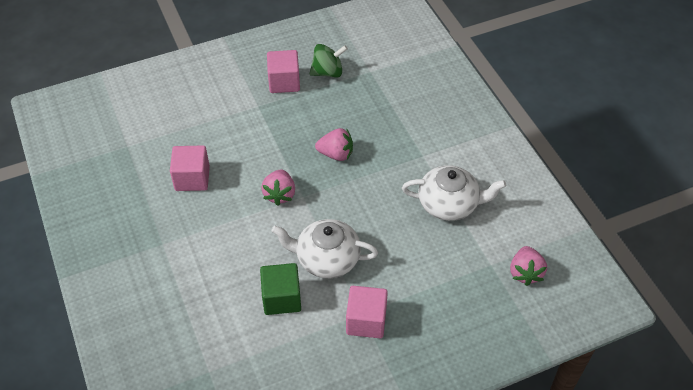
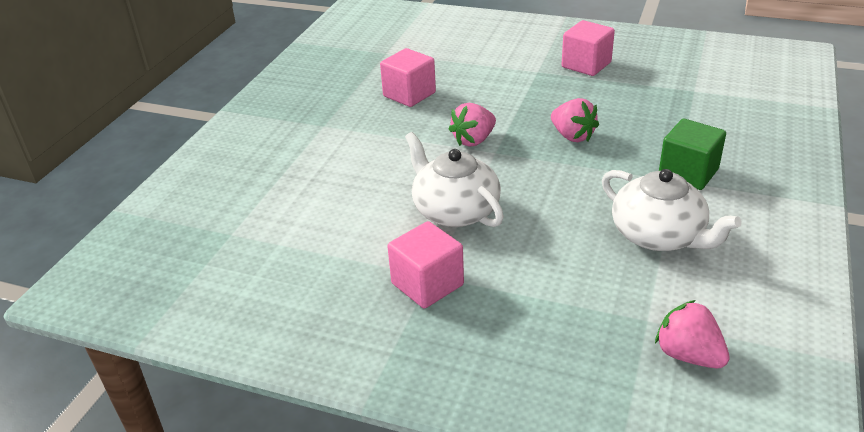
camera: 45 degrees right, 15 degrees down
(281, 298) = (369, 217): green cube -> green cube (688, 173)
(328, 72) = (643, 74): green spinning top -> none
(525, 273) = (688, 355): pink strawberry -> pink strawberry turned 90 degrees clockwise

